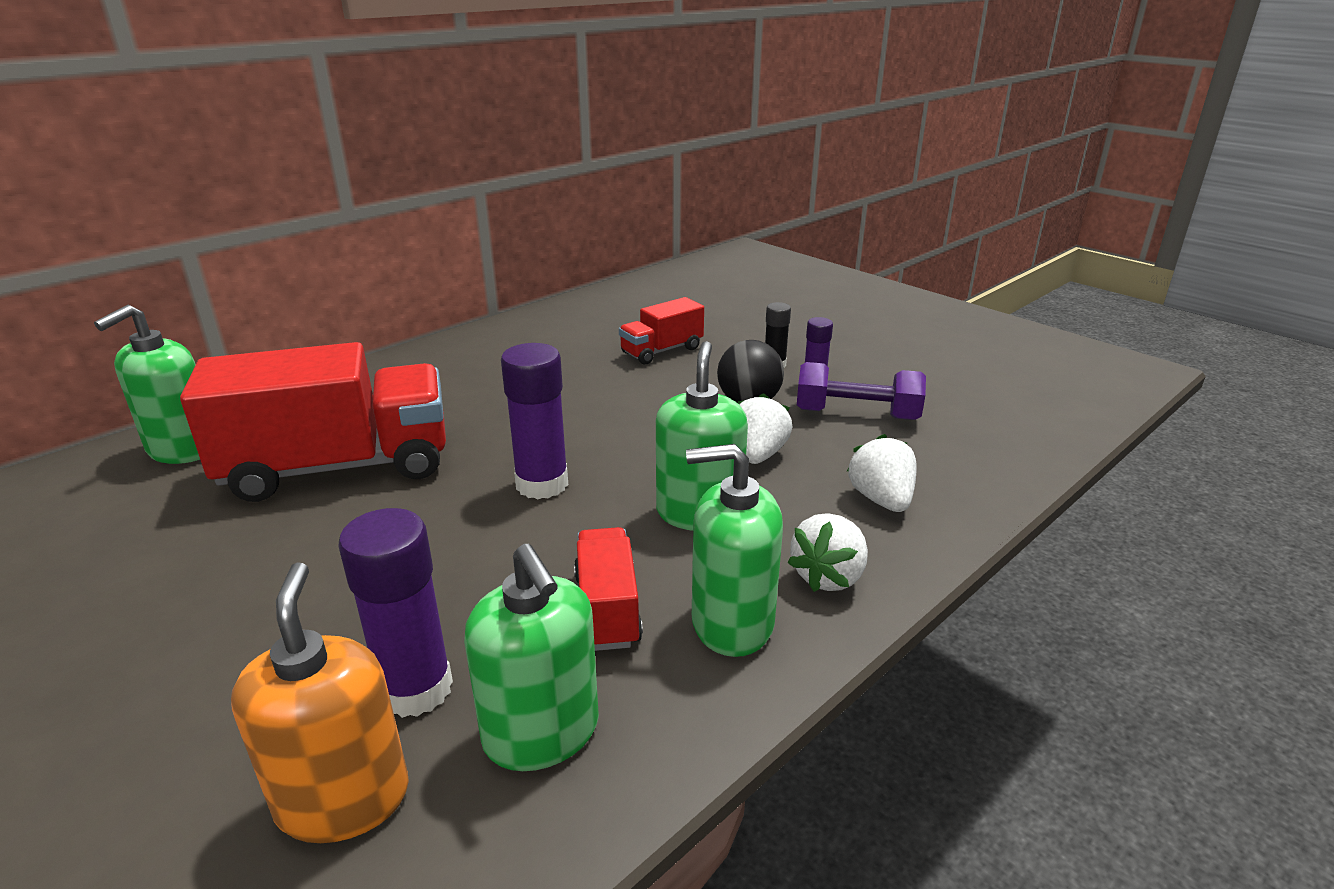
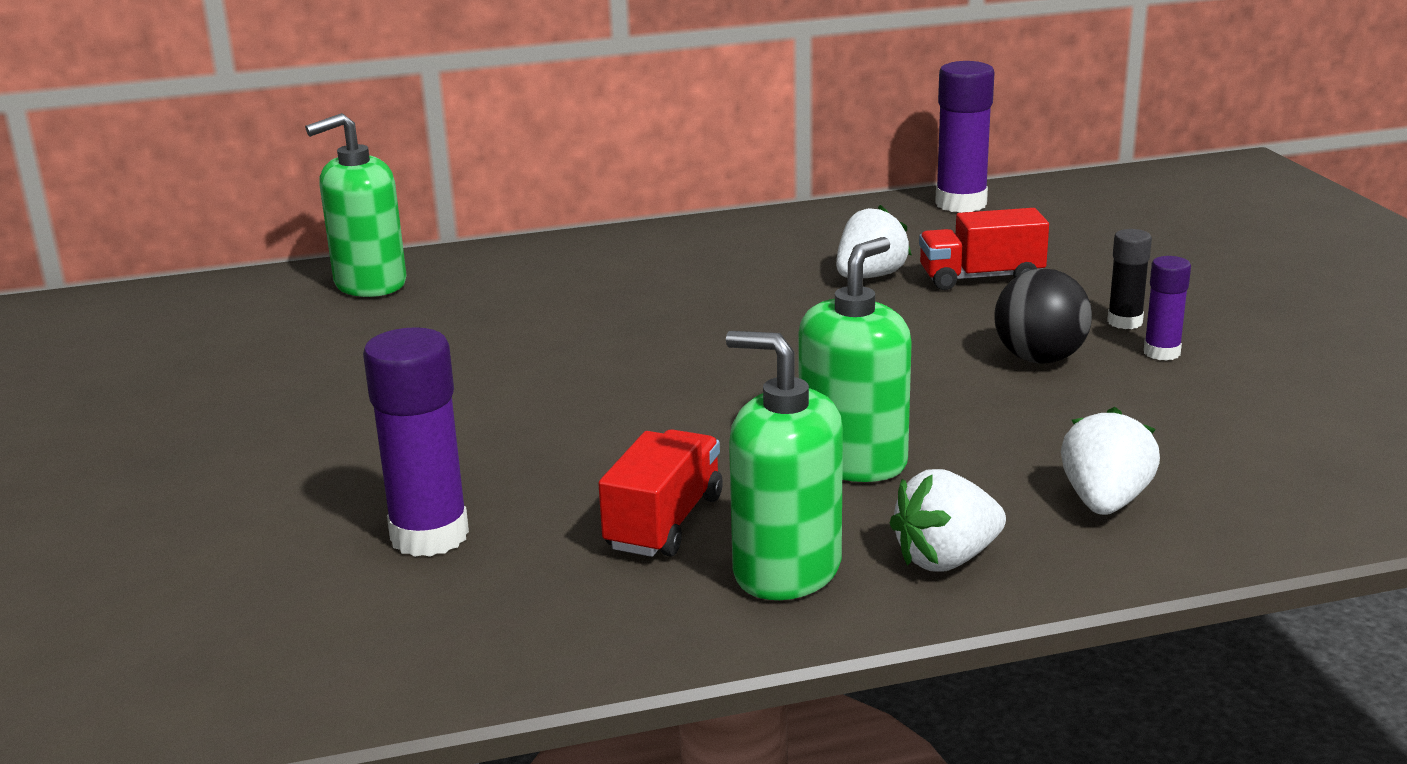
camera: 30 degrees right, 5 degrees down
(338, 467) = (502, 331): red truck -> none
(343, 799) = (312, 595): orange soap dispenser -> none
(541, 732) = (513, 601): green soap dispenser -> none
(542, 484) = (698, 393): purple glue stick -> purple glue stick (961, 204)
(758, 455) = (990, 419): white strawberry -> white strawberry (870, 276)
(856, 414) = (1180, 403): purple dumbbell -> none

